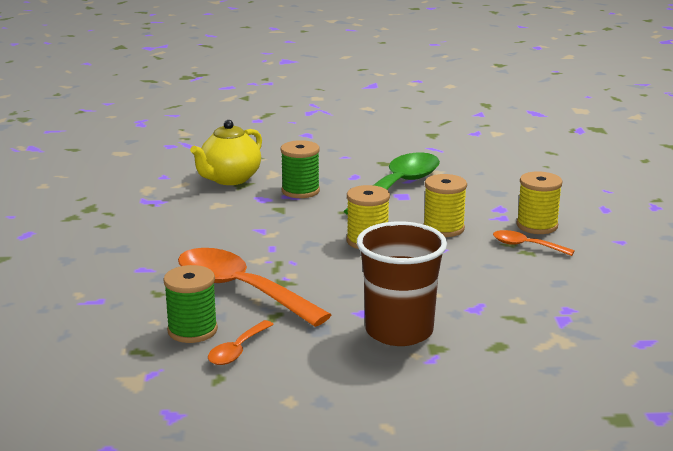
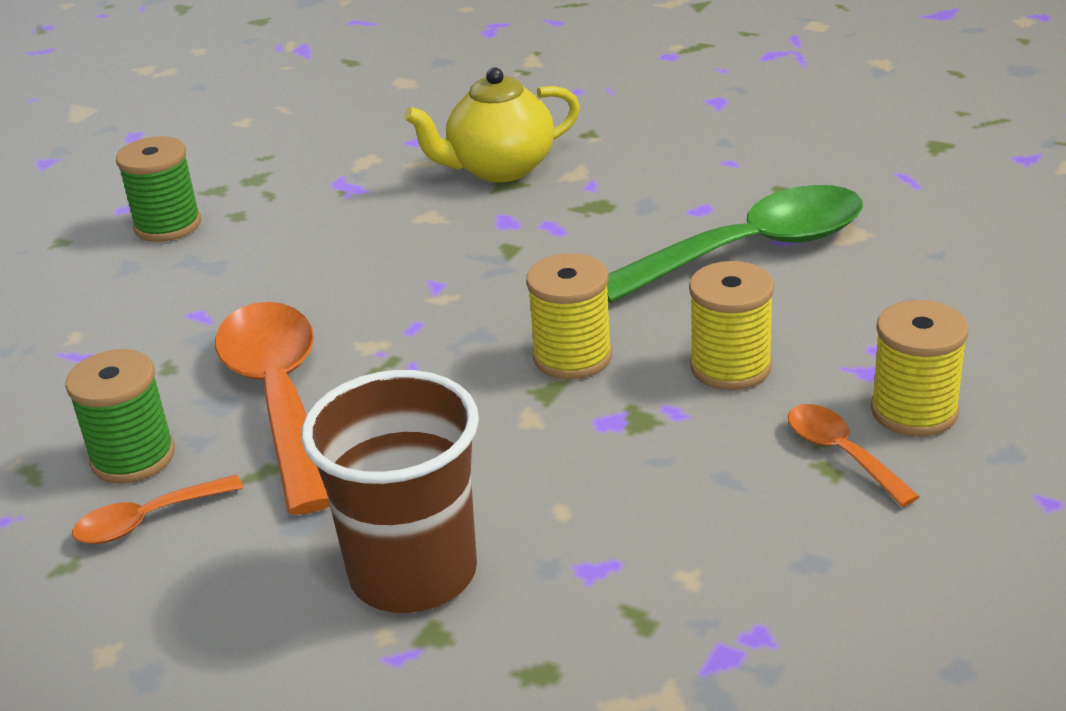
camera: 35 degrees right, 10 degrees up
(300, 191) = (580, 219): green spool -> green spool (168, 225)

